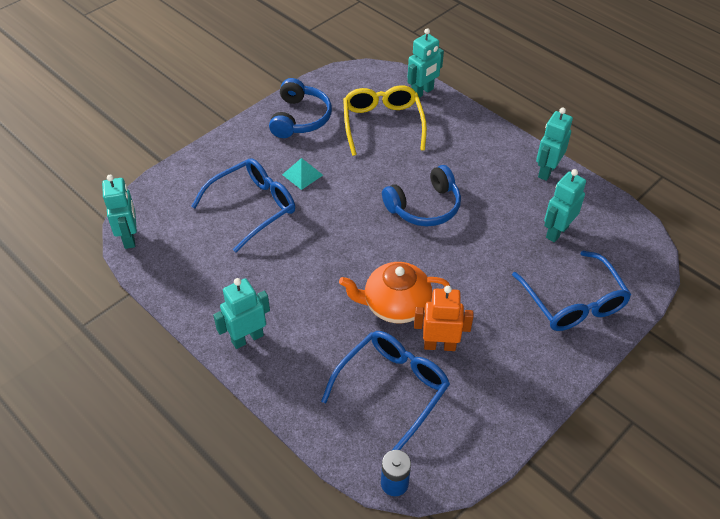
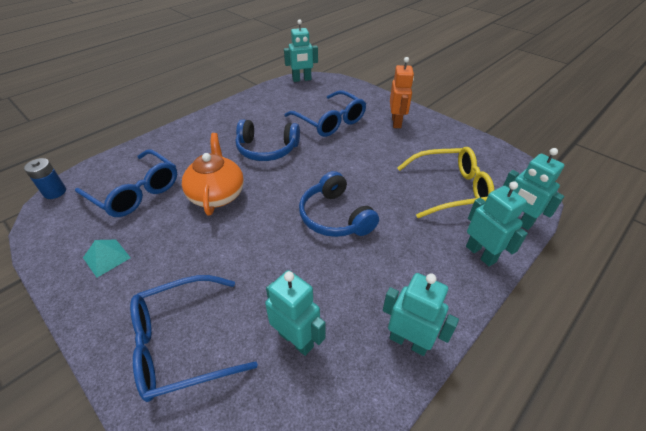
camera: 90 degrees right, 5 degrees down
(247, 338) = (208, 125): turquoise robot -> turquoise robot (481, 254)
(300, 118) = (439, 139): blue headphones -> blue headphones (267, 149)
(302, 174) = (369, 142): turquoise pyramid -> turquoise pyramid (106, 257)
(439, 345) = (165, 221): orange robot -> orange robot (396, 122)

